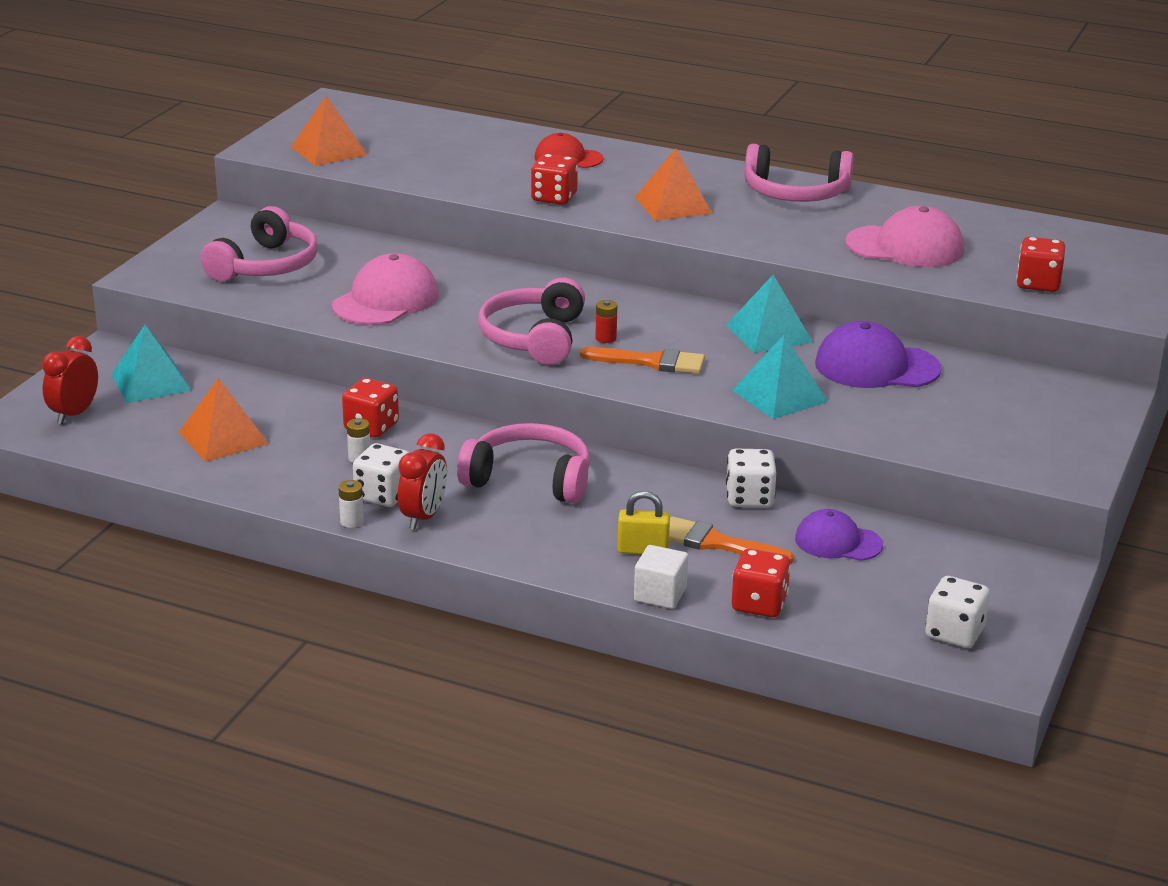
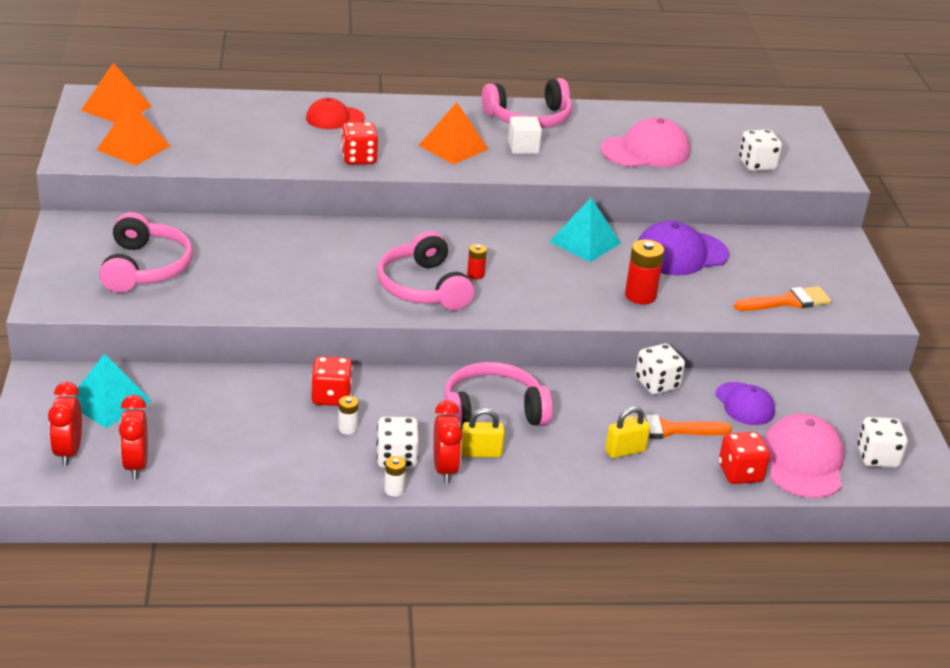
camera: 30 degrees left, 5 degrees up
(124, 439) = (136, 465): none -> red clock
(223, 438) = (220, 440): orange pyramid -> orange pyramid (116, 108)
(386, 300) = (276, 279): pink cap -> pink cap (803, 461)
(477, 512) = (481, 453): none -> yellow padlock
(651, 362) = (527, 288): orange brush -> orange brush (787, 301)
(660, 594) = (670, 486): white cube -> white cube (523, 147)
(779, 396) = (640, 296): turquoise pyramid -> red battery
(838, 542) = (744, 404): purple cap -> purple cap turned 105 degrees counterclockwise
(1038, 284) = (757, 165): red dice -> white dice

